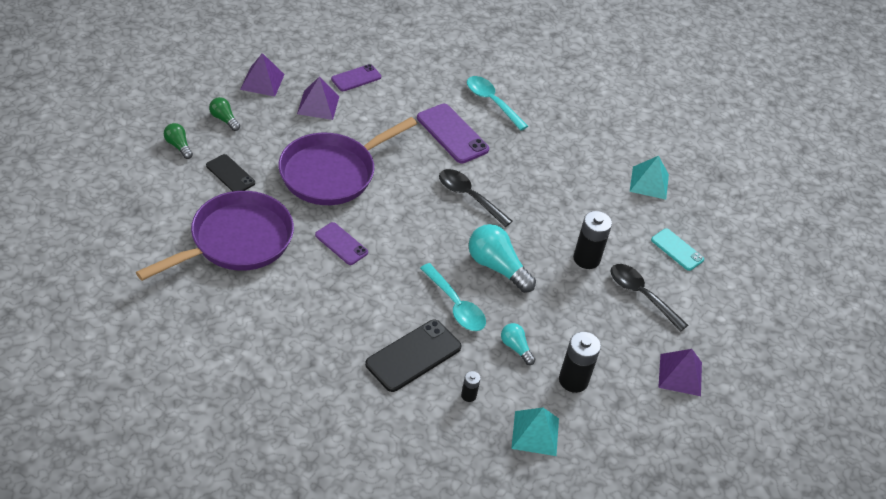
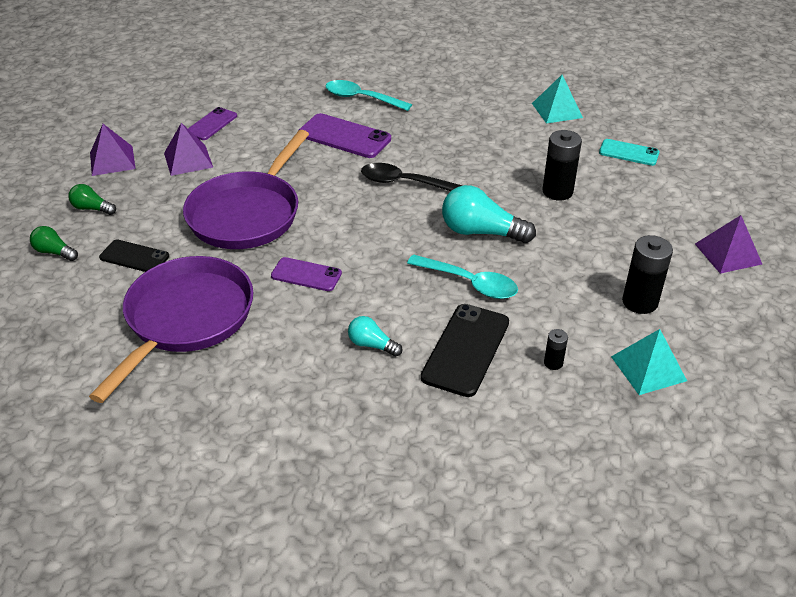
camera: 20 degrees left, 5 degrees down
(516, 348) = (560, 296): turquoise light bulb -> turquoise light bulb (372, 345)
(641, 295) = (632, 201): black spoon -> none

